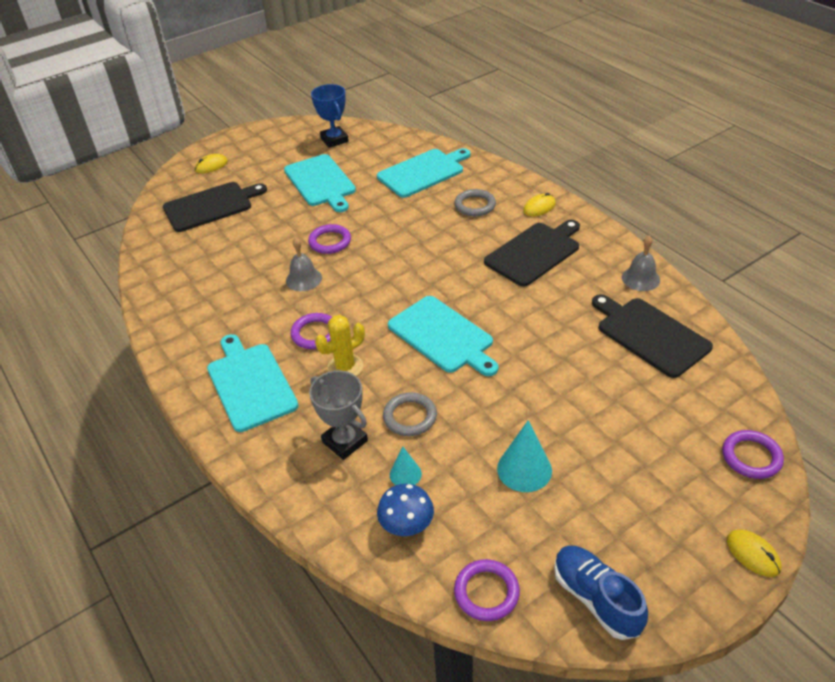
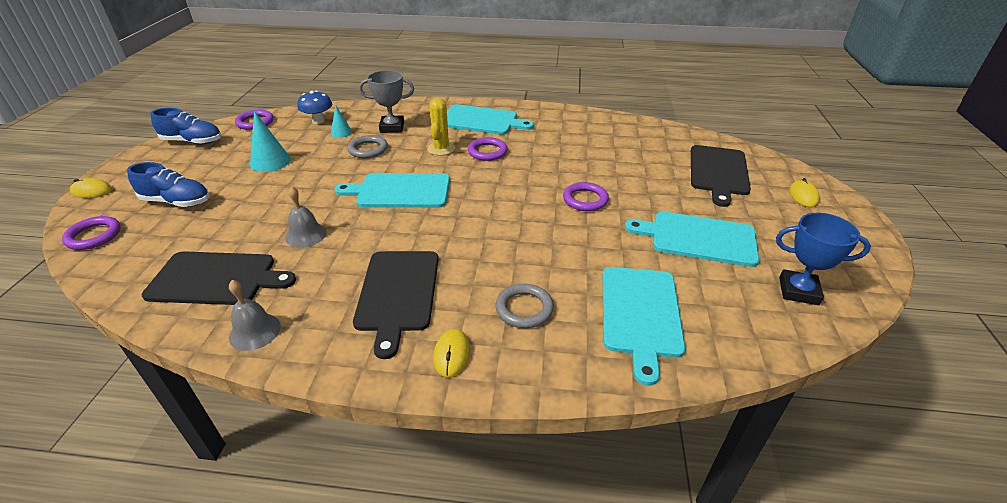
camera: 130 degrees right, 5 degrees down
(303, 279) = (552, 170): grey bell -> grey bell (306, 235)
(656, 461) = (176, 202): none -> blue shoe

